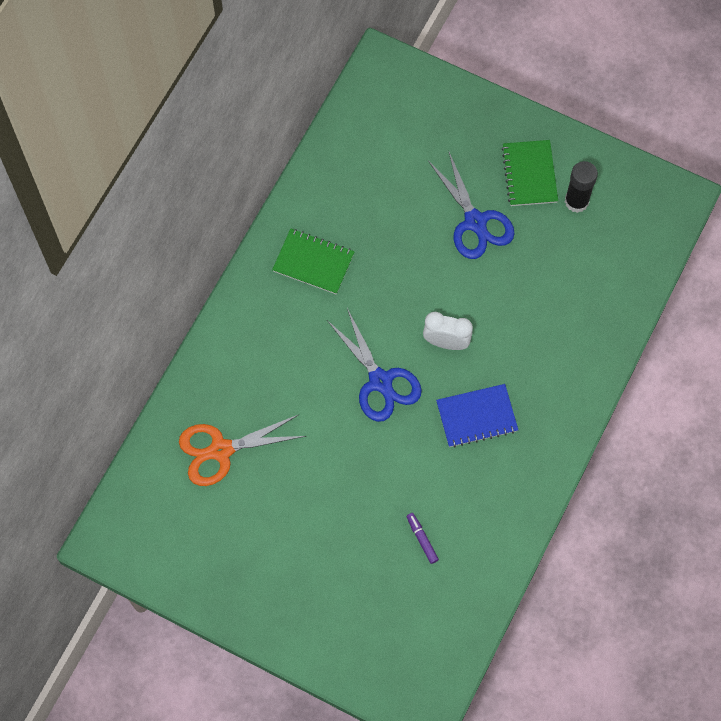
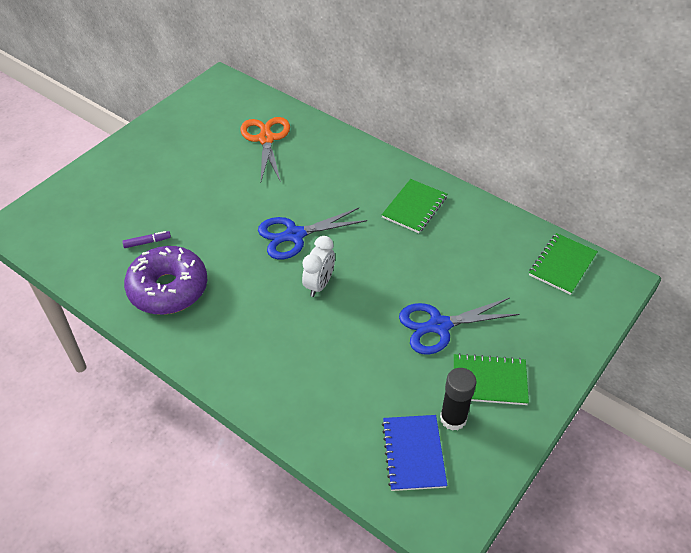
camera: 100 degrees right, 20 degrees down
(372, 114) = (562, 265): none -> green notebook
(476, 416) = (241, 295): blue notebook -> blue notebook (413, 453)
(483, 494) = (168, 289): none -> purple donut

